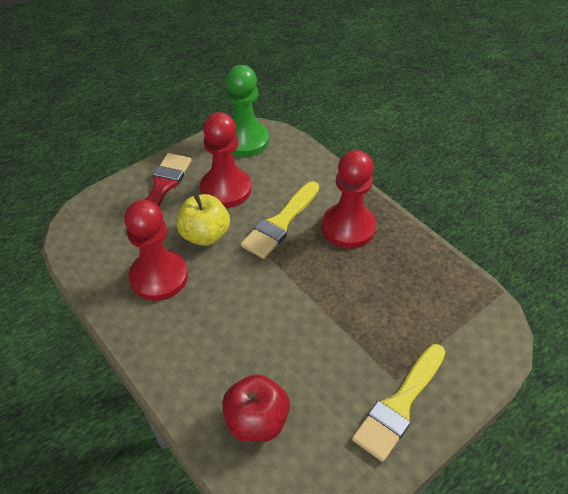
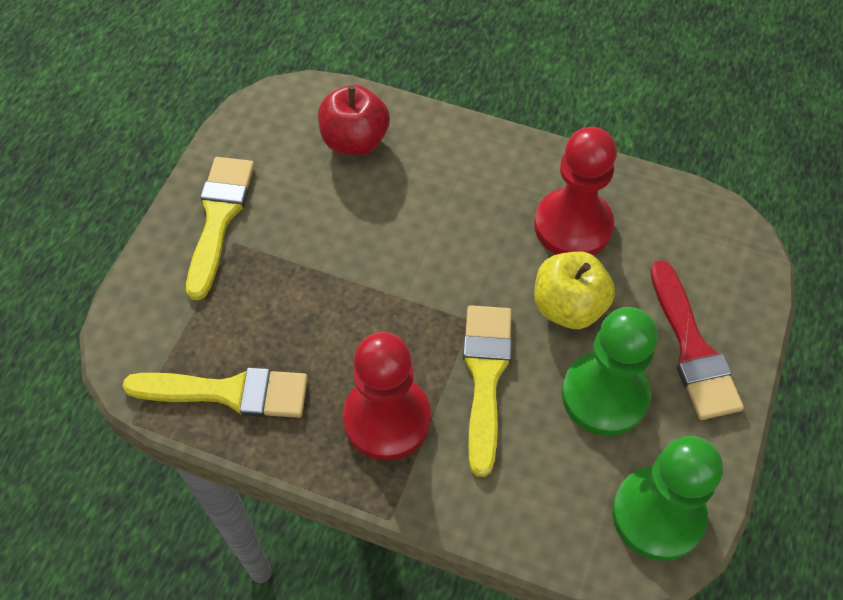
camera: 150 degrees right, 10 degrees up
(226, 189) = (604, 395): red pawn -> green pawn
(436, 280) = (228, 392): none -> yellow brush

